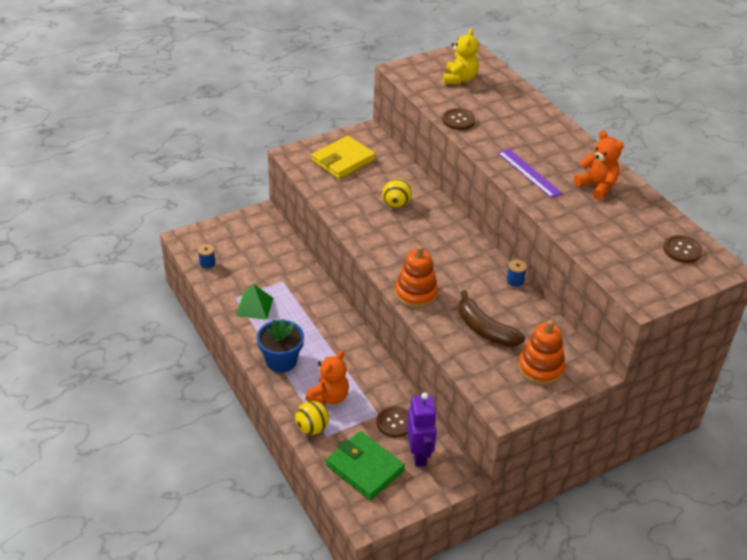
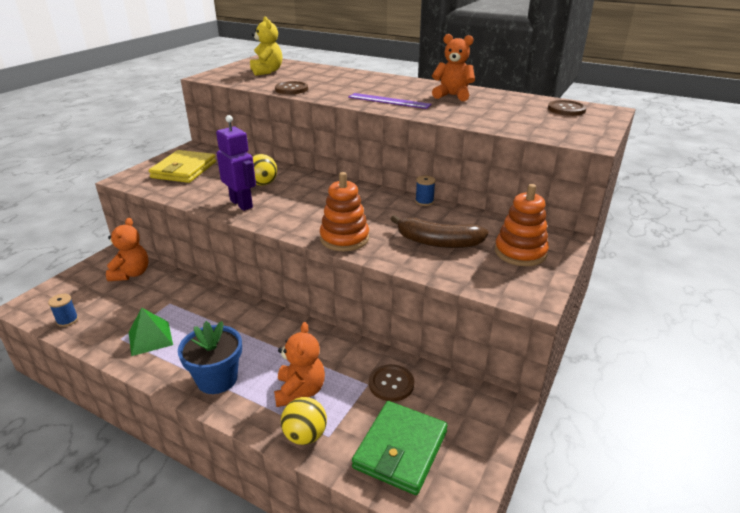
camera: 30 degrees left, 10 degrees down
(269, 239) = (131, 274): none -> orange teddy bear
(364, 468) = (400, 449): green wallet -> green wallet turned 75 degrees counterclockwise
(419, 454) = (443, 403): purple robot -> purple robot (241, 204)

